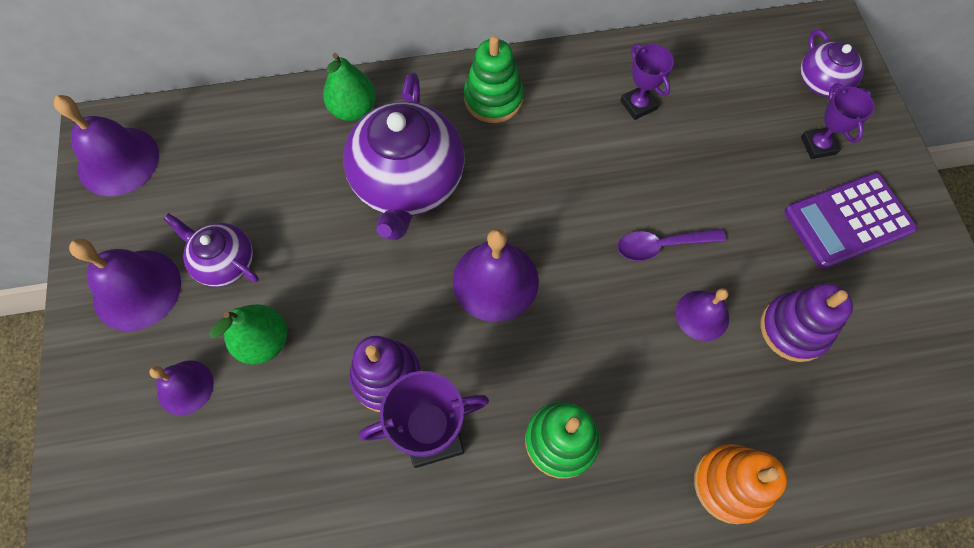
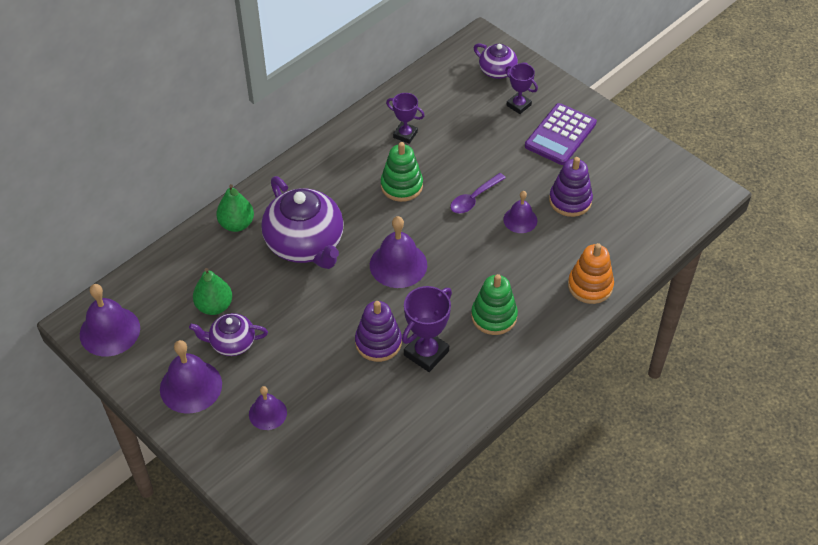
camera: 35 degrees left, 15 degrees down
(264, 341) = (293, 366): green pear -> green pear (214, 306)
(493, 99) = (318, 174): green stacking toy -> green stacking toy (401, 186)

